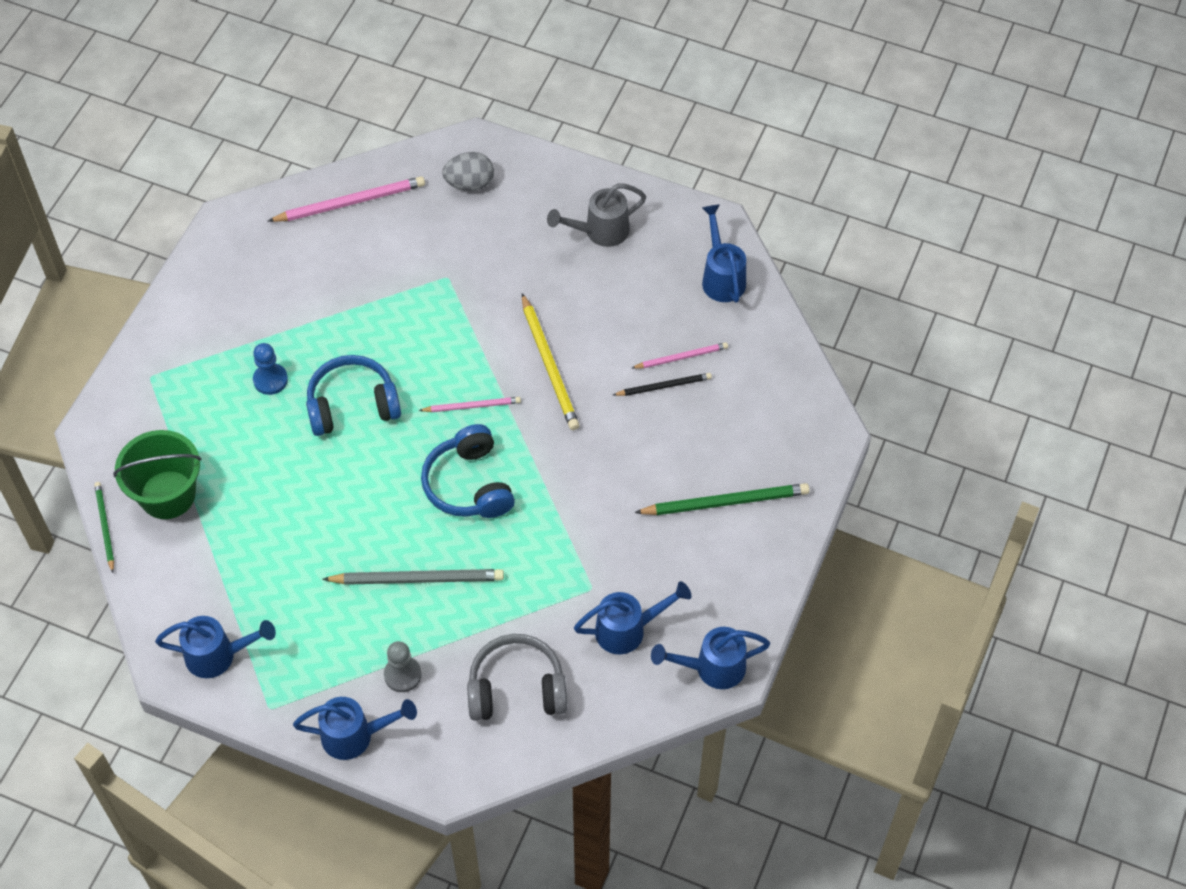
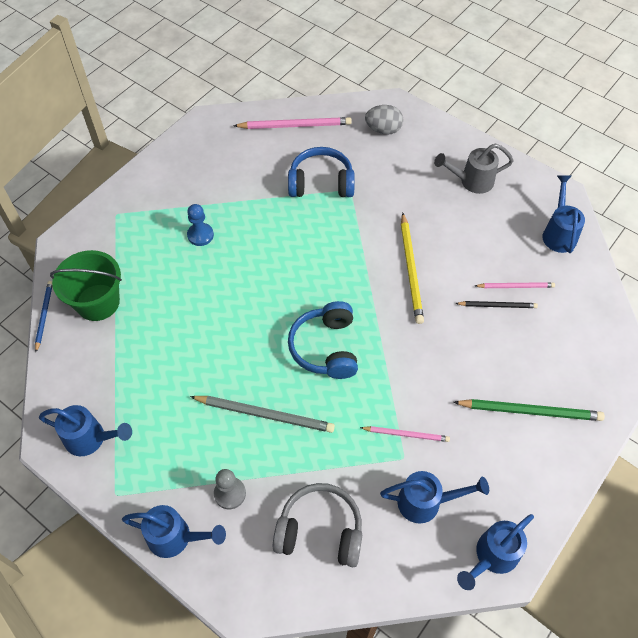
camera: 15 degrees right, 0 degrees up
(105, 526) = (44, 315): green pencil -> blue pencil
(352, 405) = (254, 267): blue headphones -> blue headphones (321, 183)
(472, 406) = (344, 287): pink pencil -> pink pencil (406, 434)
(712, 668) = (492, 556): blue watering can -> blue watering can turned 45 degrees counterclockwise

